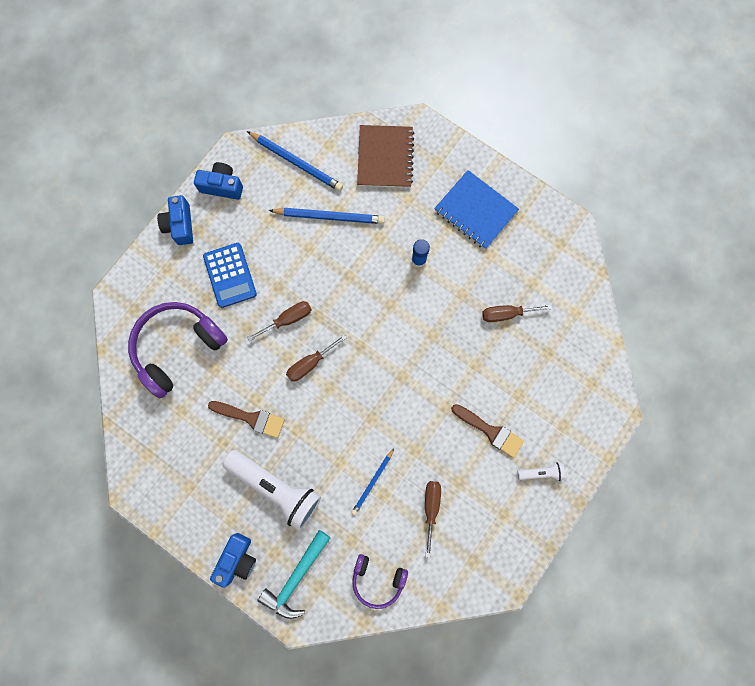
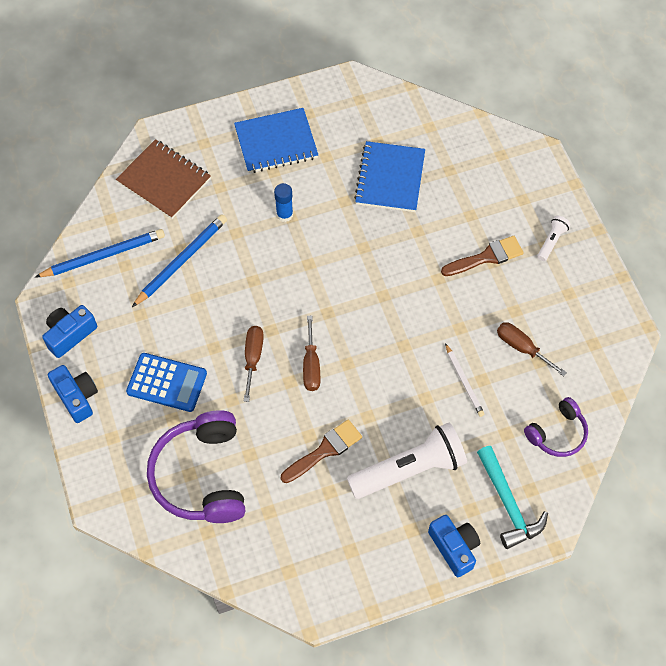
camera: 55 degrees left, 15 degrees down
(180, 225) = (77, 397): blue camera -> blue camera turned 150 degrees counterclockwise
(373, 482) = (464, 381): blue pencil -> white pencil
(506, 314) = (390, 178): brown screwdriver -> blue notebook

